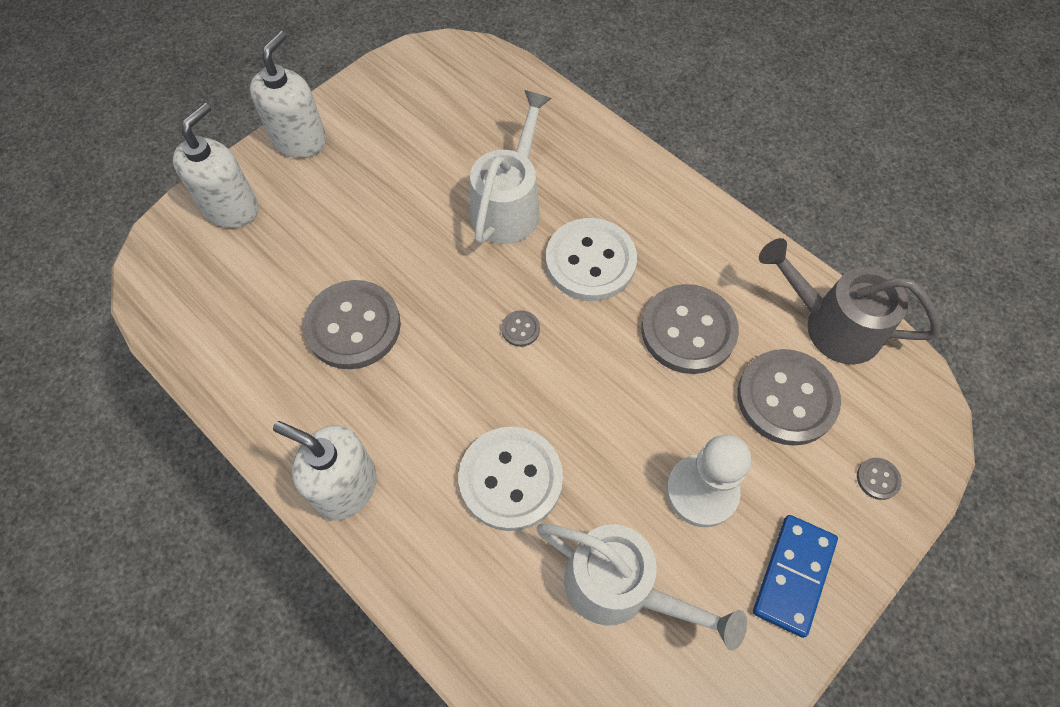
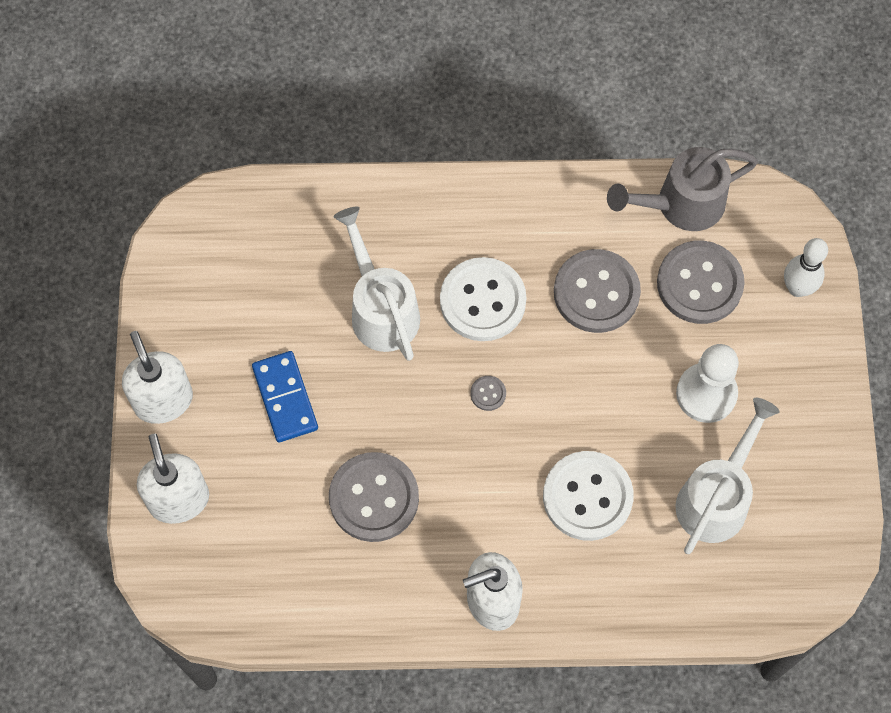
camera: 45 degrees left, 5 degrees up
(621, 588) = (717, 497): white watering can -> white watering can turned 45 degrees counterclockwise
(794, 575) = (803, 395): blue domino -> blue domino (285, 398)
(877, 479) = (797, 288): grey button -> white bowling pin

